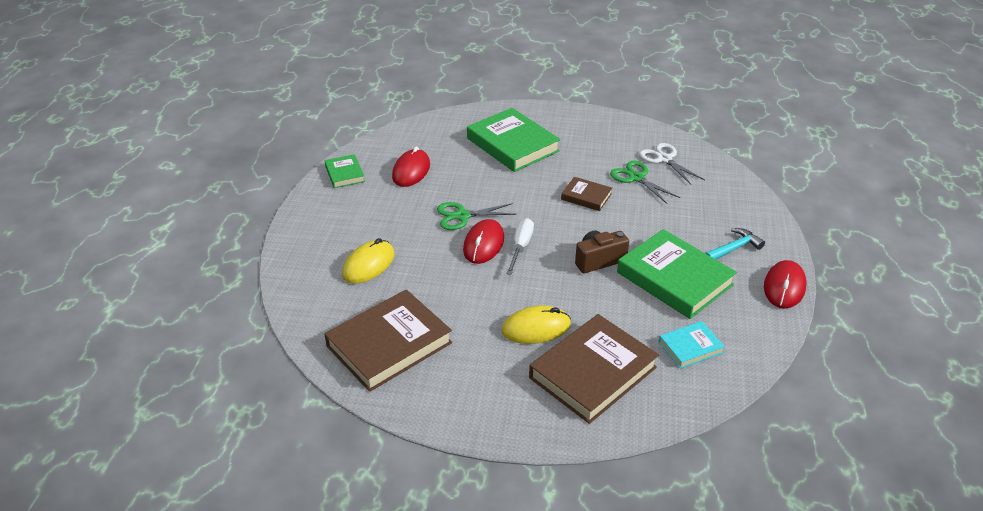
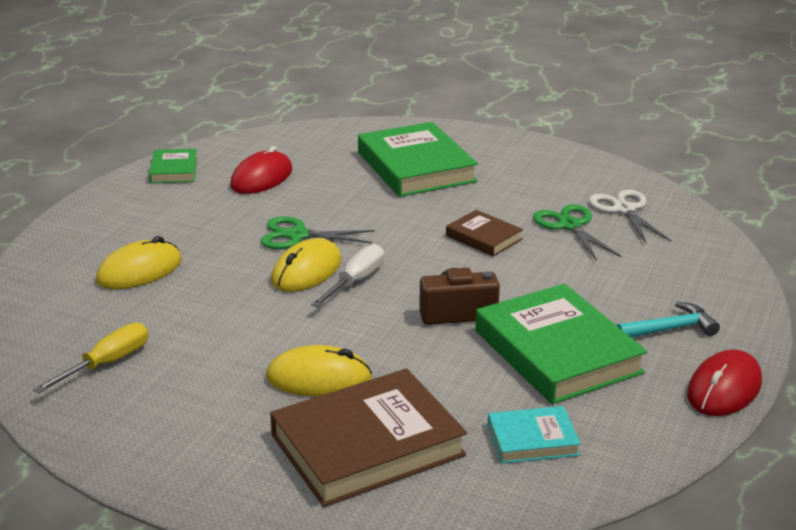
camera: 15 degrees right, 10 degrees down
(389, 344) = (107, 363): brown book -> yellow screwdriver
(483, 244) = (306, 271): red mouse -> yellow mouse

